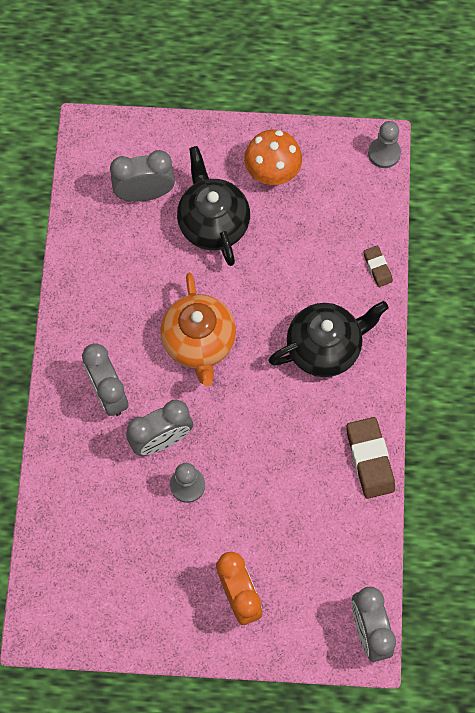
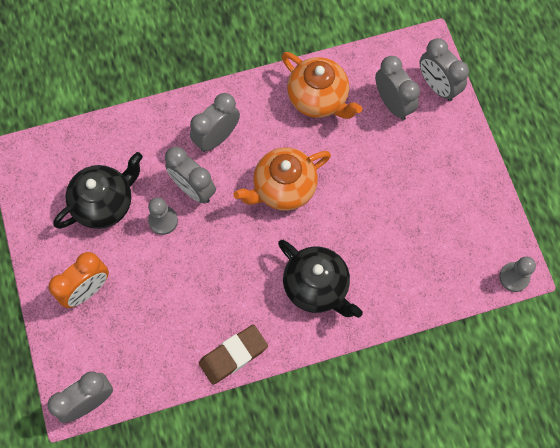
camera: 70 degrees right, 0 degrees up
(106, 267) = (318, 99): none -> orange teapot
(143, 141) = (437, 86): none -> grey clock
(213, 223) = (389, 163): black teapot -> black teapot (105, 203)
(272, 172) = (455, 193): orange mushroom -> none
(377, 267) = (405, 306): brown eraser -> none

